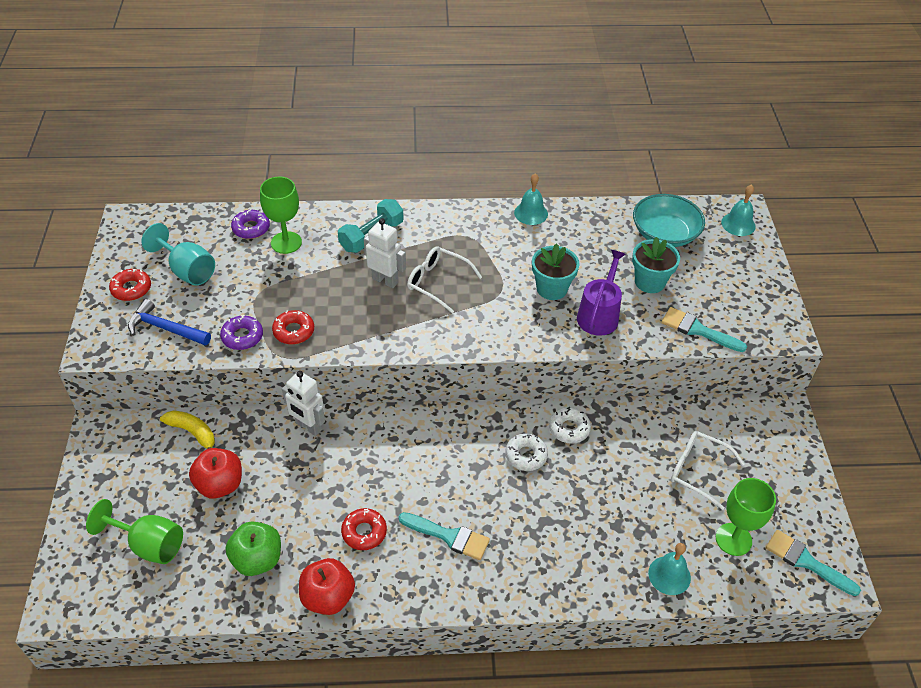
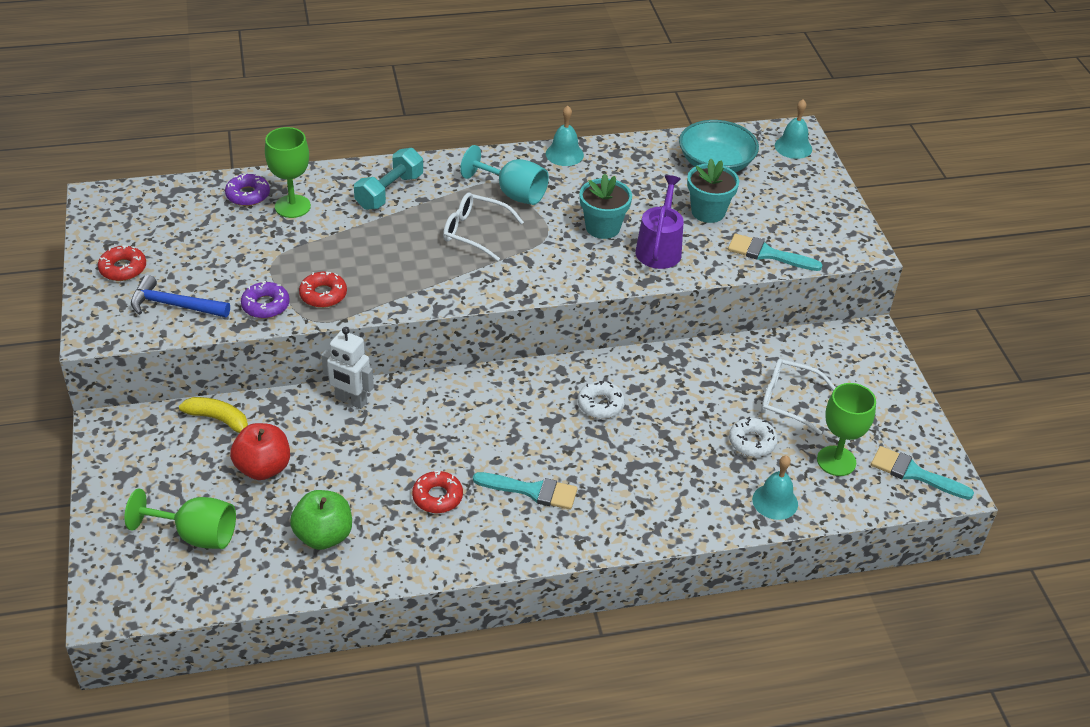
camera: 10 degrees left, 5 degrees down
(187, 270) = (184, 244): turquoise goblet -> turquoise goblet (512, 193)
(328, 597) = (411, 563): red apple -> none
(385, 280) = (415, 235): white robot -> none
(569, 429) = (642, 374): white donut -> white donut (752, 442)

